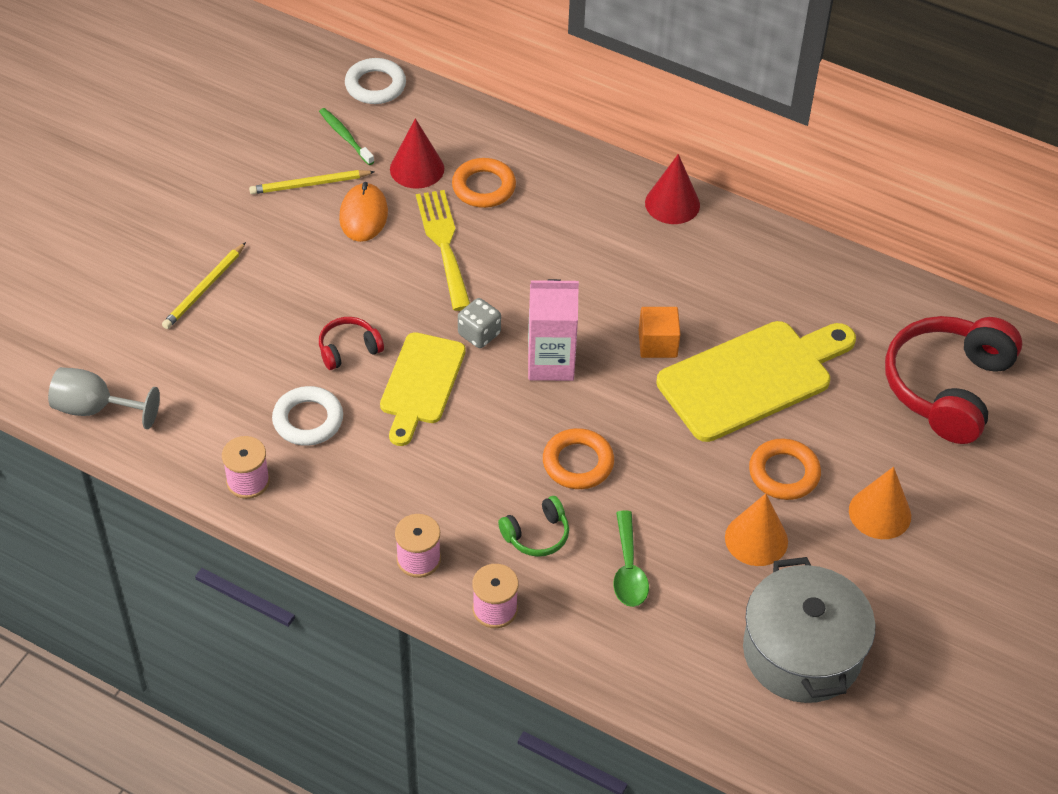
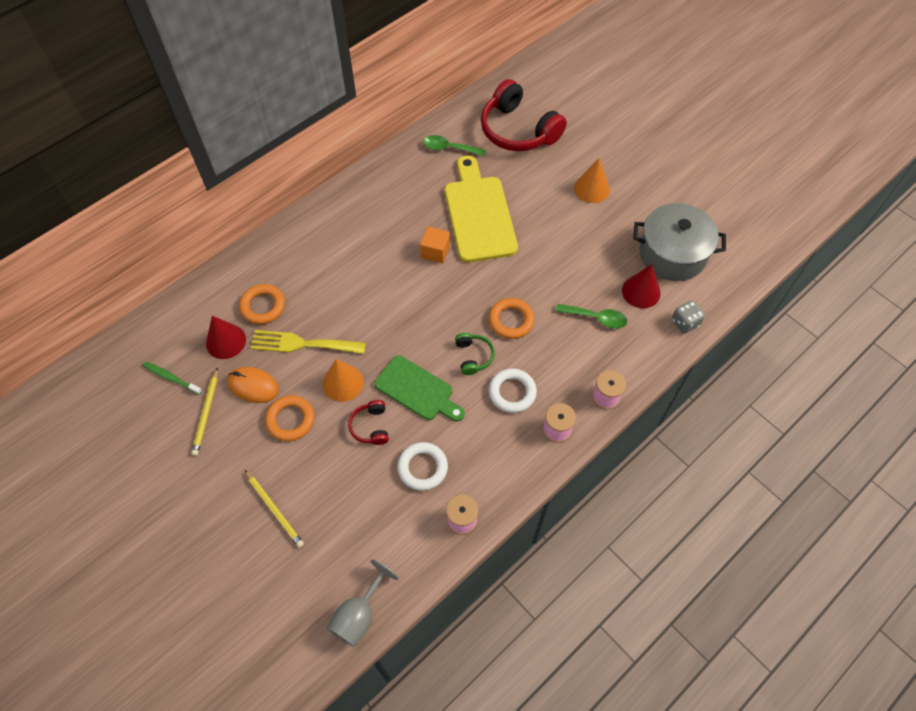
camera: 70 degrees left, 10 degrees up
(345, 137) = (171, 378): green toothbrush -> green toothbrush turned 45 degrees clockwise
(375, 85) = (131, 346): white ring -> white ring (512, 392)
(421, 383) = (417, 390): yellow cutting board -> green cutting board
(479, 334) = (389, 345): grey dice -> grey dice (685, 323)
(537, 535) = (557, 358): green headphones -> green headphones (473, 356)
(550, 363) = (428, 312): pink carton -> none
(672, 204) = (327, 209): red cone -> red cone (641, 291)
(756, 539) = (593, 250): orange cone -> orange cone (343, 383)
(784, 473) = (551, 222): orange ring -> orange ring (290, 420)
(860, 310) = (449, 148): none -> green spoon

